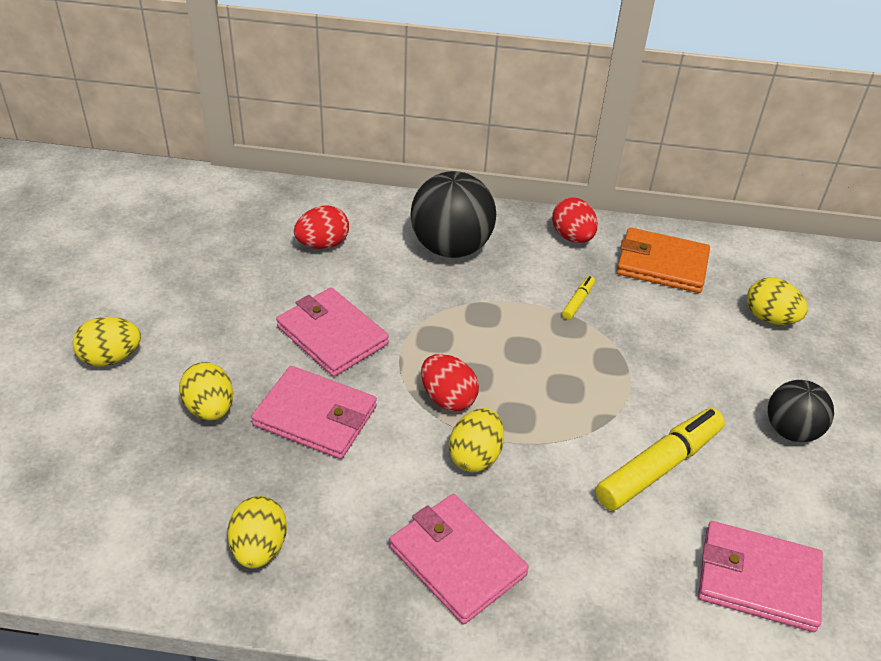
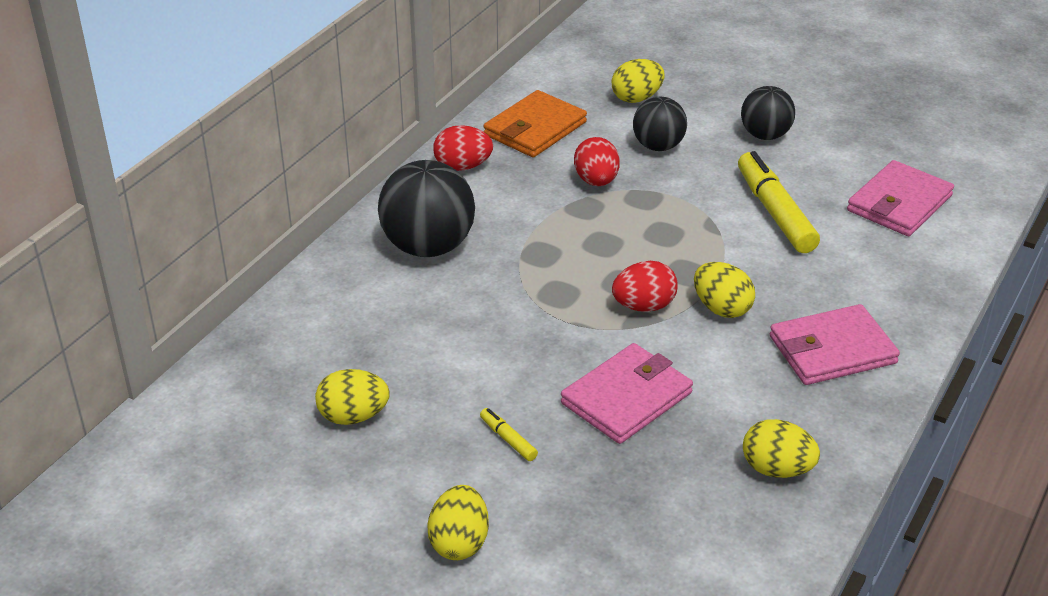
camera: 65 degrees left, 5 degrees down
(210, 408) = (580, 472): yellow egg -> yellow egg (353, 416)
(323, 244) = (362, 336): red egg -> red egg (596, 181)
(332, 335) = (516, 361): pink wallet -> none
(578, 301) = (557, 192): yellow marker -> yellow marker (508, 439)
(702, 352) = (658, 146): none -> black ball

